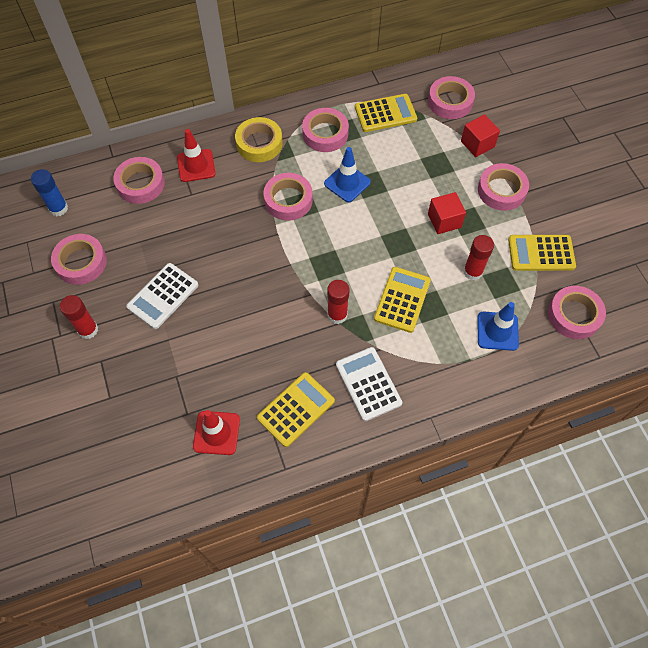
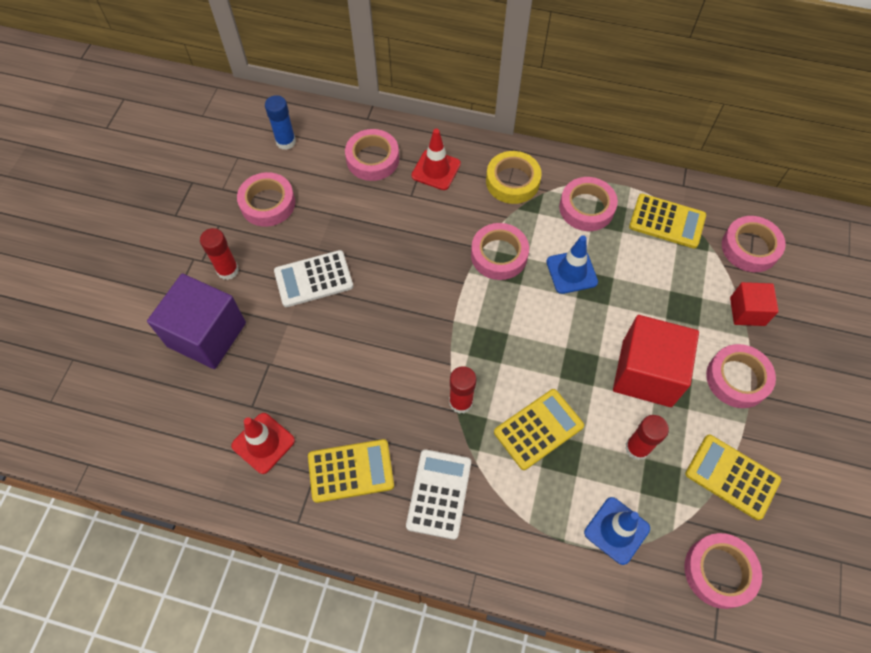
camera: 35 degrees right, 0 degrees up
(109, 386) = (207, 334): none -> purple cube
(444, 221) = (646, 373): red cube -> red cube, size x1.81

